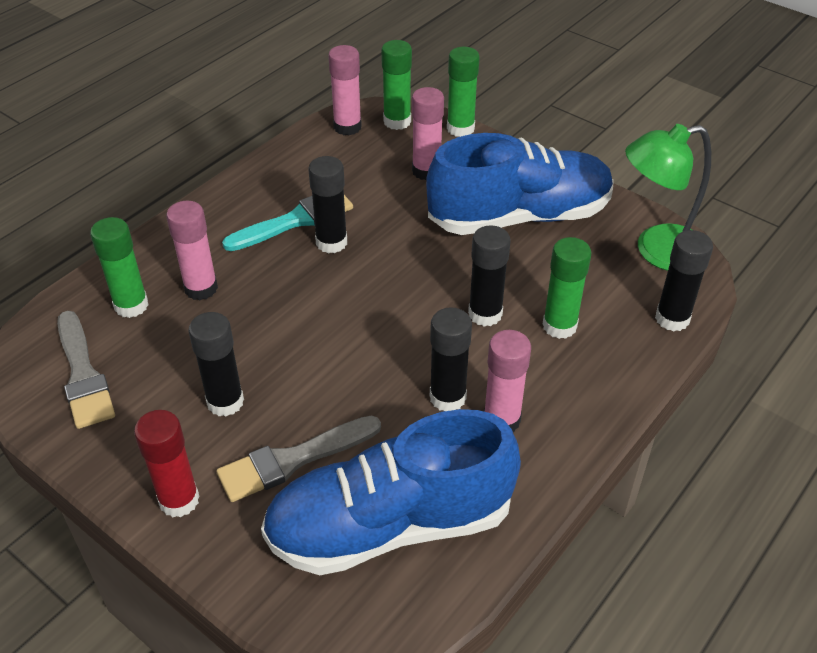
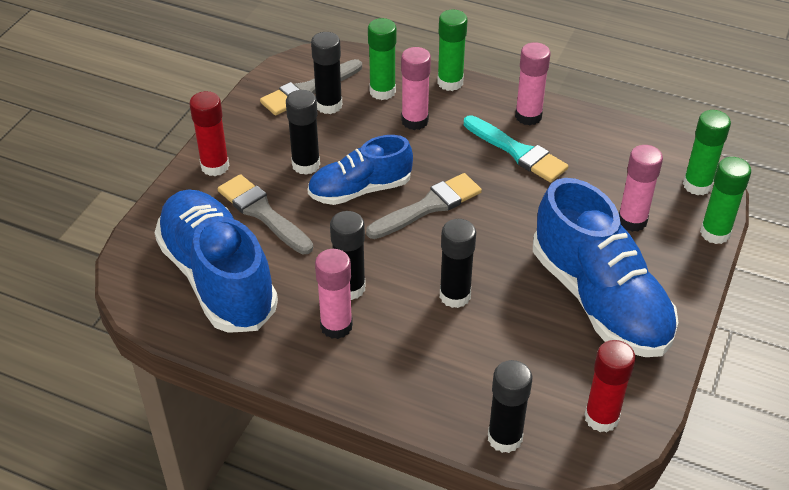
camera: 75 degrees right, 0 degrees up
(294, 359) = (360, 190): none -> blue shoe
(331, 242) = (501, 180): black glue stick -> black glue stick (329, 105)
(347, 127) = (667, 154): pink glue stick -> pink glue stick (528, 116)
(347, 306) = (428, 206): none -> grey brush
(559, 326) = (460, 350): green glue stick -> green glue stick (450, 82)
(657, 251) = (601, 418): green lamp -> red glue stick

